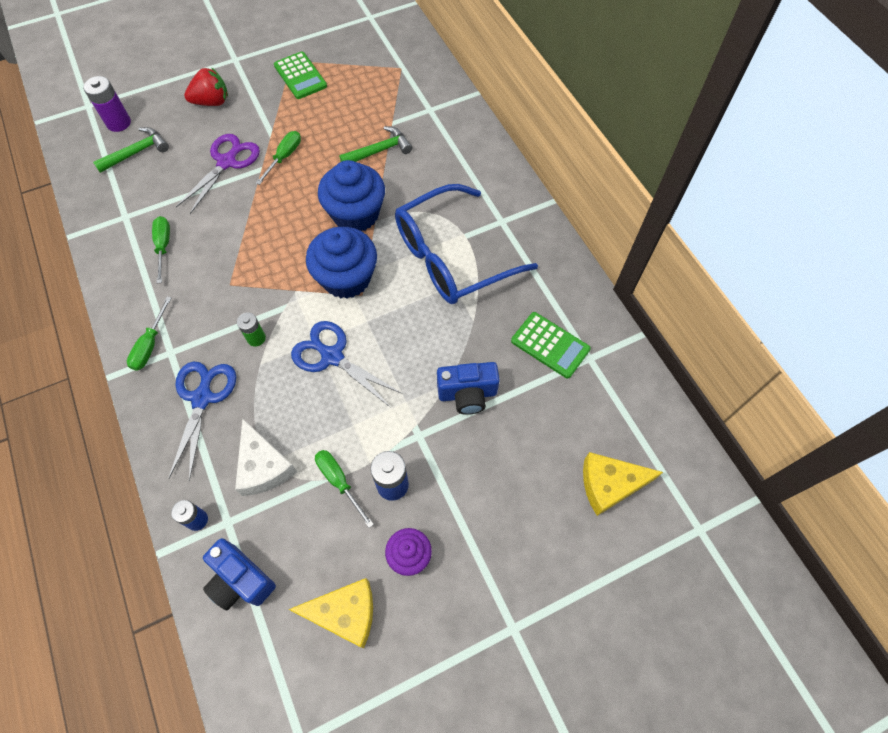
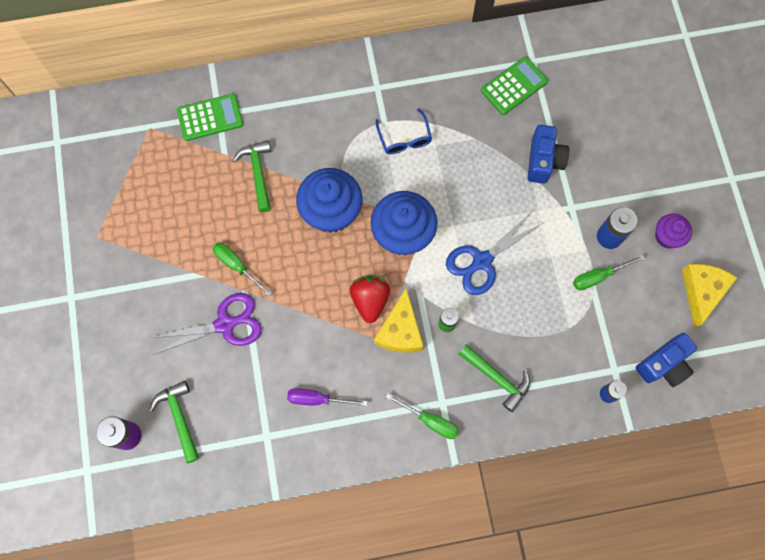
camera: 75 degrees left, 10 degrees up
(163, 246) = (317, 399): green screwdriver -> purple screwdriver
(202, 398) = (497, 378): blue scissors -> green hammer
(212, 102) = (131, 330): red strawberry -> red strawberry (370, 300)
(227, 162) = (225, 324): purple scissors -> purple scissors turned 120 degrees clockwise
(263, 466) = (572, 334): white cheese -> none
(300, 76) = (124, 231): green calculator -> green calculator (210, 118)
(452, 256) = (404, 138): blue glasses -> blue glasses, size x0.44
(609, 484) = (641, 82): yellow cheese -> yellow cheese (400, 330)

